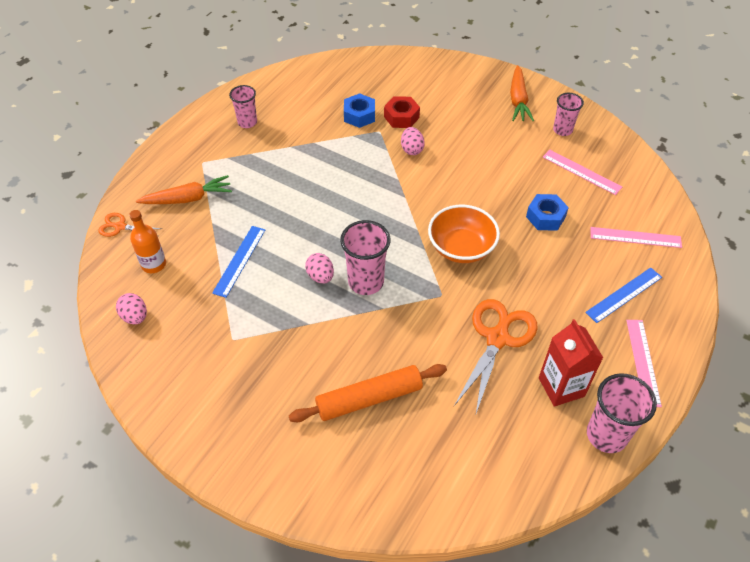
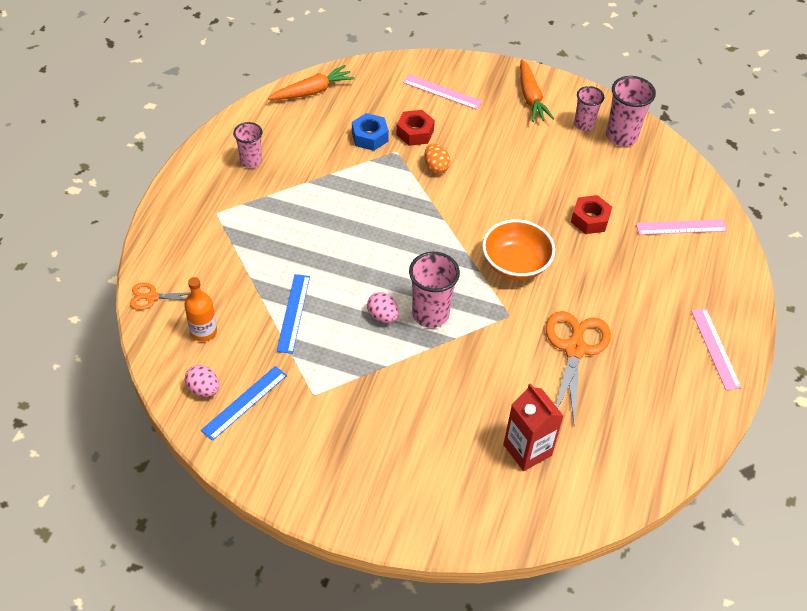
camera: 15 degrees left, 0 degrees up
(188, 198) = (215, 255): orange carrot -> orange carrot (312, 91)
(369, 398) = (468, 428): orange rolling pin -> none
(411, 149) = (436, 167): pink egg -> orange egg
(545, 217) = (590, 219): blue nut -> red nut
(561, 387) = (646, 385): red carton -> red carton (527, 450)
(581, 172) = (613, 167): pink ruler -> pink ruler (442, 92)
(606, 435) = (698, 422): pink cup -> pink cup (621, 136)
(624, 295) = (683, 286): blue ruler -> blue ruler (244, 402)

